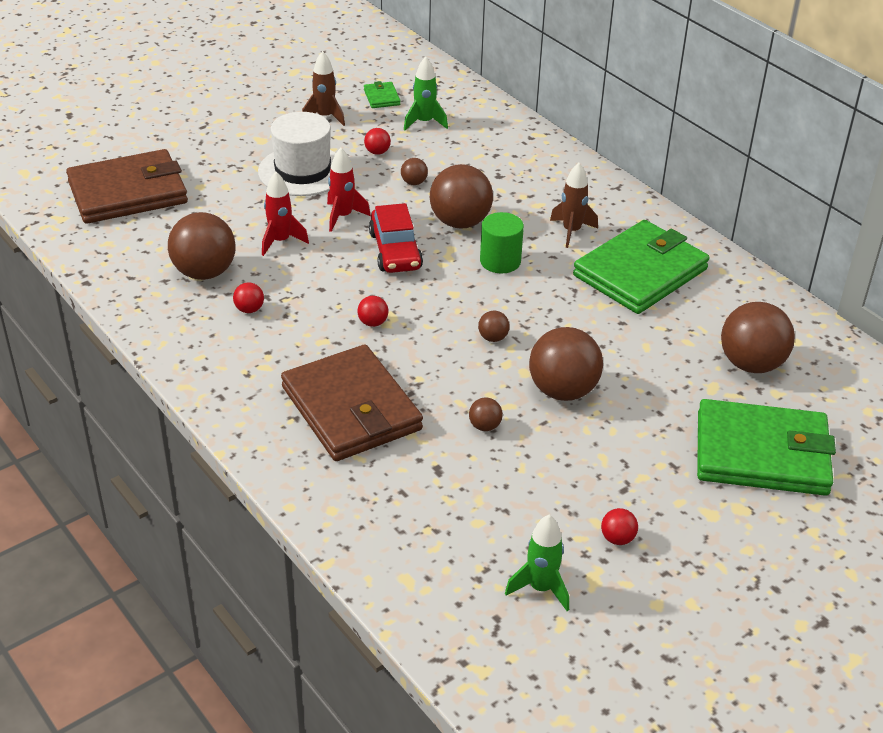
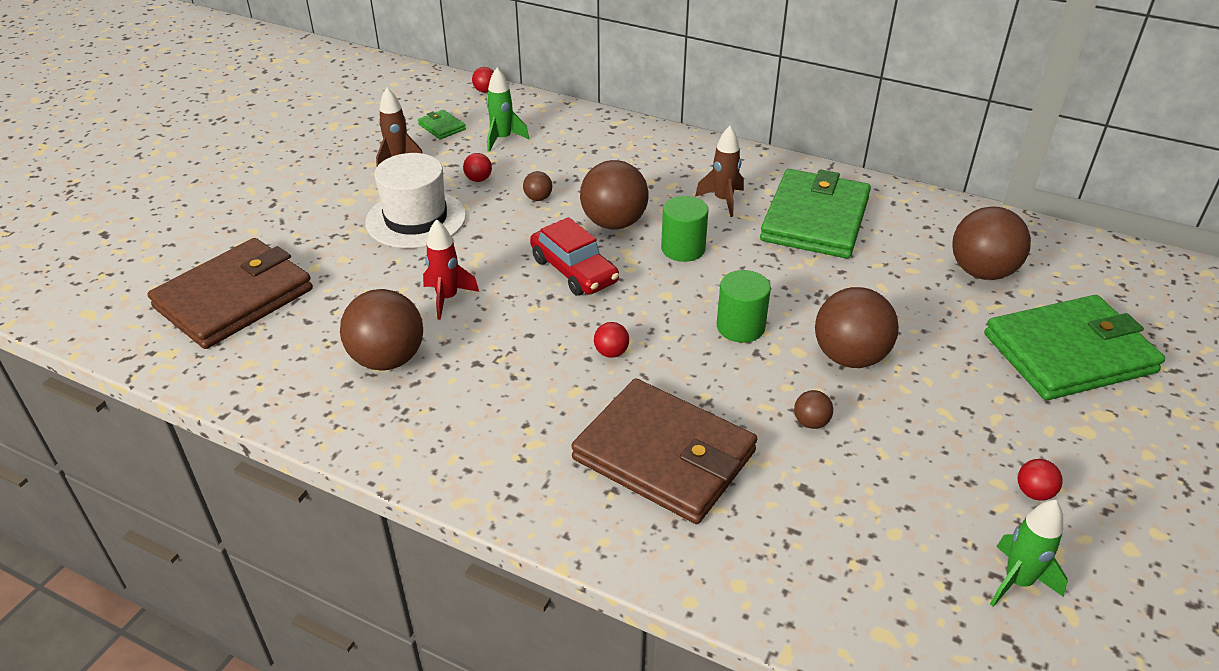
camera: 25 degrees left, 0 degrees up
(249, 309) = (469, 384): red ball -> red ball (485, 91)
(343, 216) = (493, 252): red rocket -> none
(493, 338) = (740, 327): brown ball -> green cylinder

